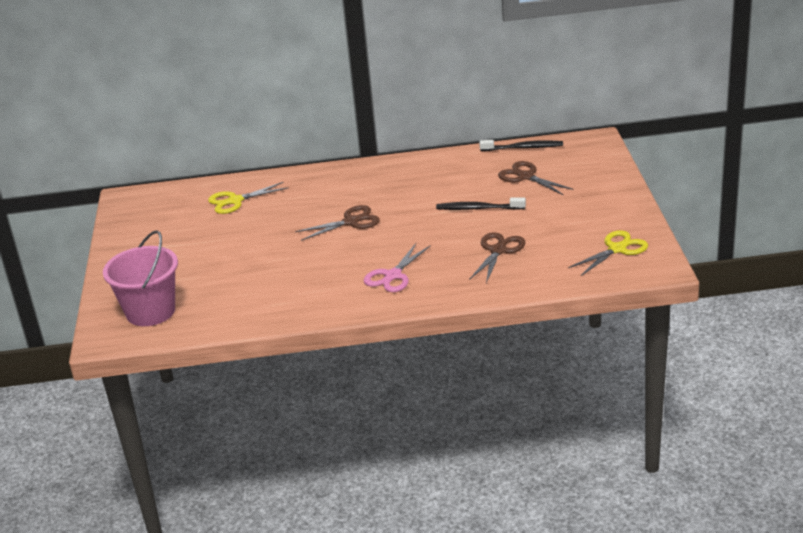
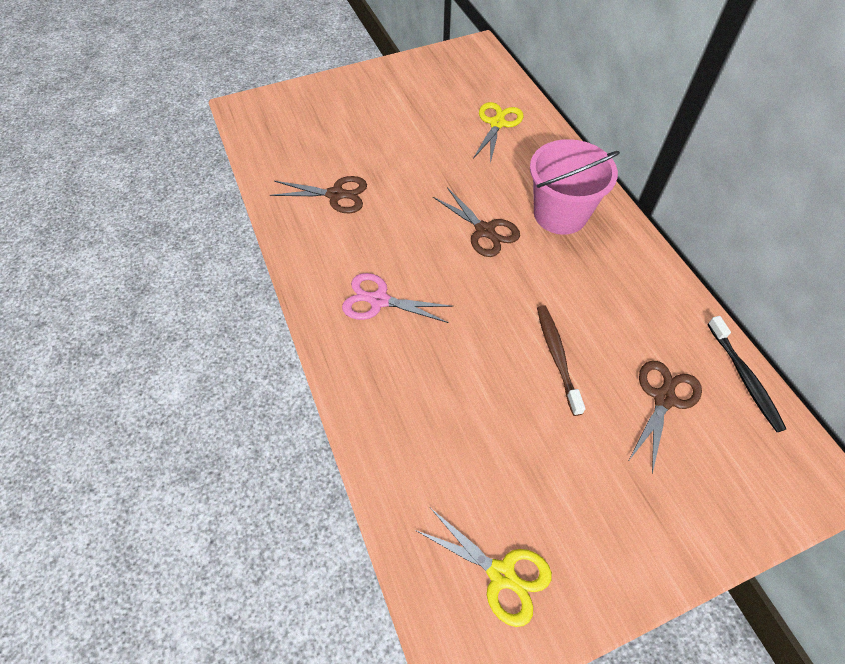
camera: 70 degrees right, 25 degrees up
(150, 311) = (287, 124): pink bucket -> pink bucket (560, 214)
(235, 201) = (497, 124): yellow scissors -> yellow scissors turned 60 degrees clockwise
(478, 208) = (557, 357): black toothbrush -> brown toothbrush
(498, 250) = (459, 404): brown scissors -> brown scissors (335, 195)

